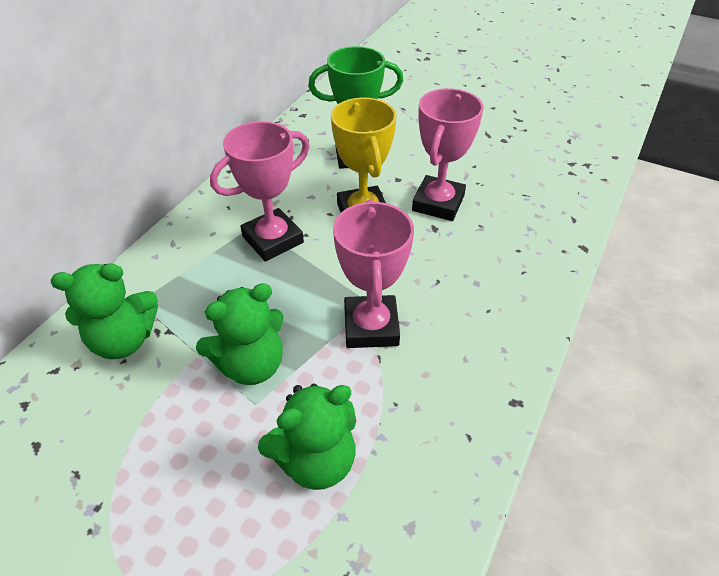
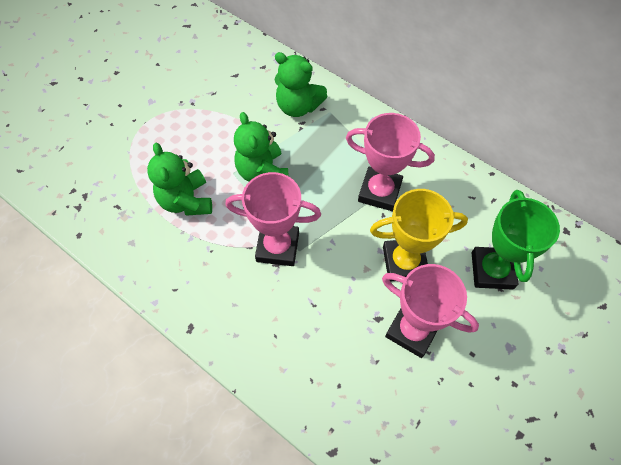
camera: 100 degrees right, 15 degrees up
(124, 340) = (298, 106): green teddy bear -> green teddy bear turned 60 degrees counterclockwise
(273, 239) = (379, 192): pink trophy -> pink trophy turned 45 degrees counterclockwise

